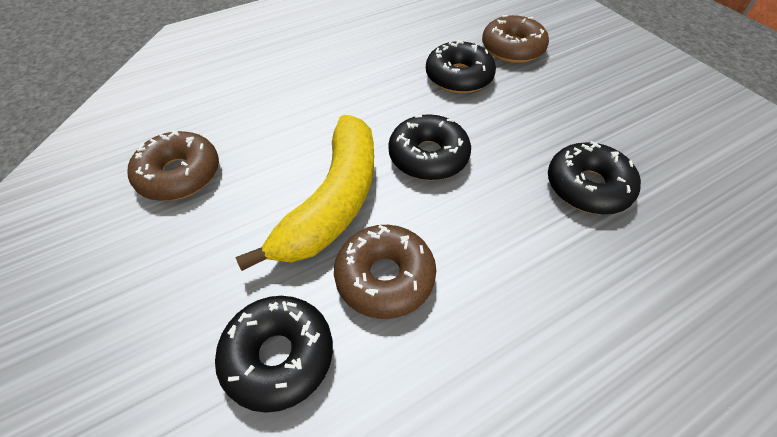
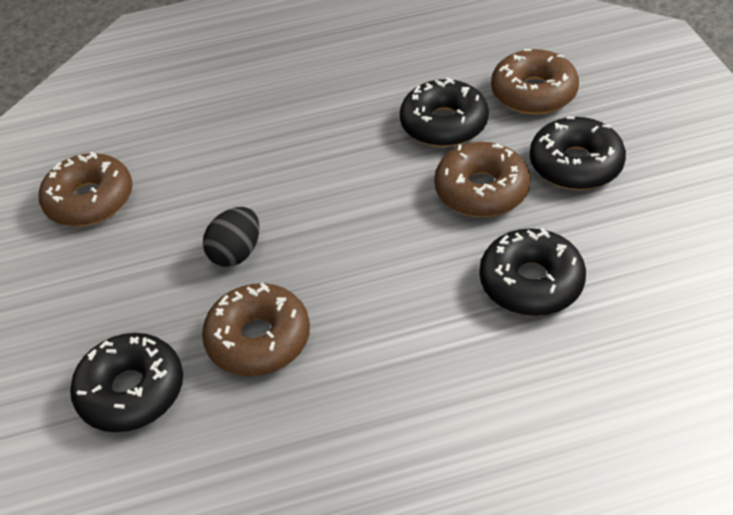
camera: 20 degrees right, 5 degrees down
(333, 201) = (236, 253): yellow banana -> black egg
(428, 156) = (361, 219): black donut -> black donut (575, 164)
(512, 121) = (481, 190): none -> brown donut

